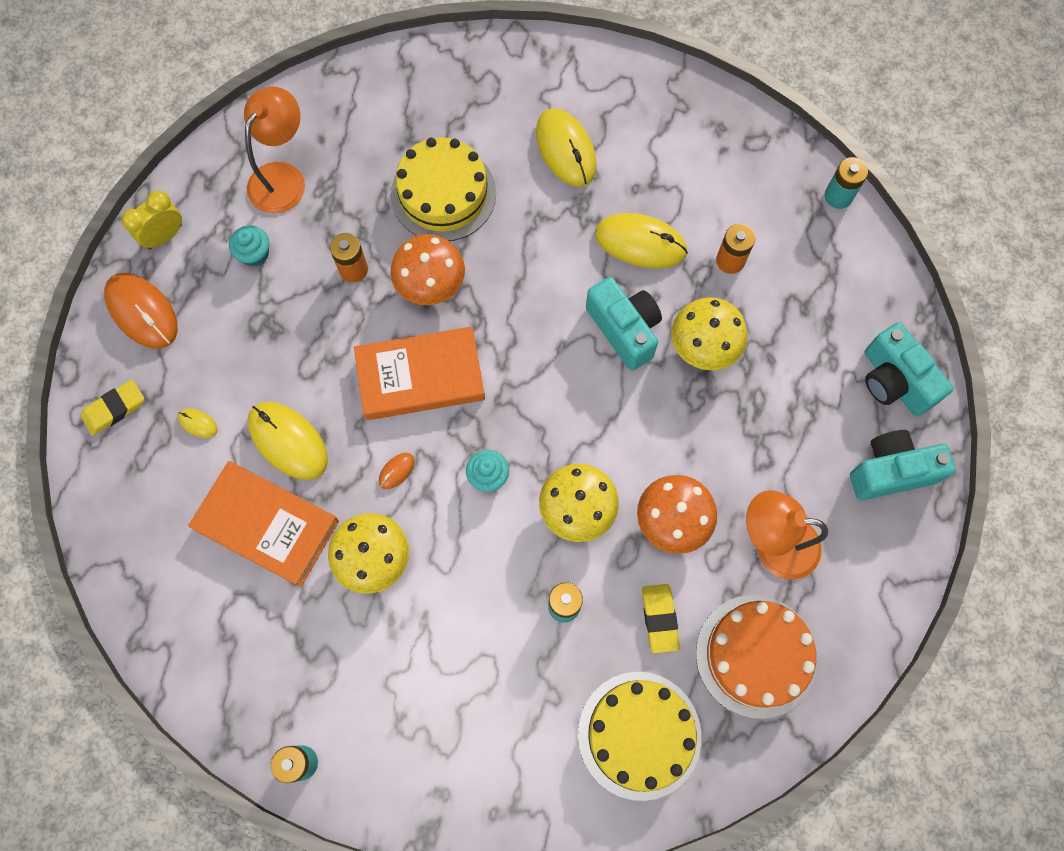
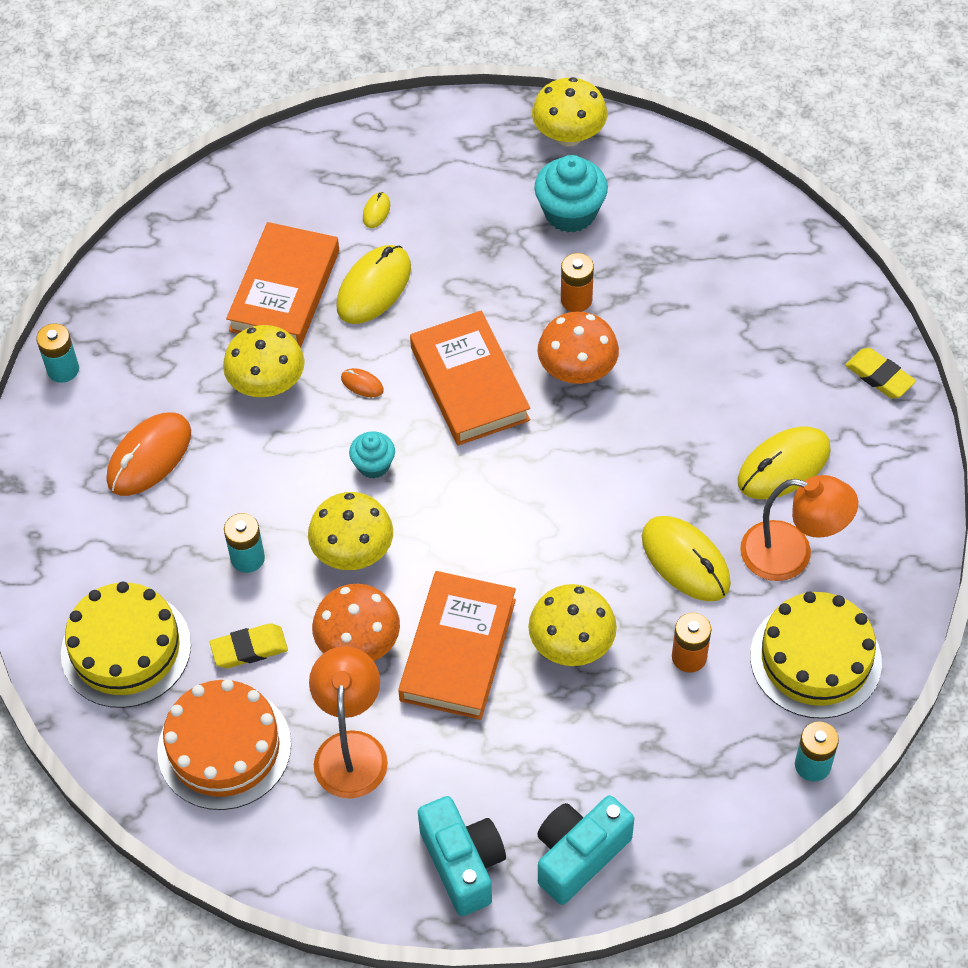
camera: 80 degrees right, 15 degrees down
(114, 409) = (376, 144): yellow eraser -> yellow eraser (879, 376)
(142, 312) = (482, 139): orange mouse -> orange mouse (149, 456)
(165, 236) = (569, 136): yellow clock -> yellow mushroom
(254, 254) = (570, 212): turquoise cupcake -> turquoise cupcake, size x1.71
(283, 177) = (666, 215): orange lamp -> orange lamp (791, 554)
(443, 194) = (690, 360): yellow cake -> yellow cake (815, 659)
(624, 329) = (572, 562): turquoise camera -> none
(640, 243) = (685, 561): yellow mouse -> yellow mouse turned 45 degrees counterclockwise
(692, 438) = (458, 650): none -> orange book

